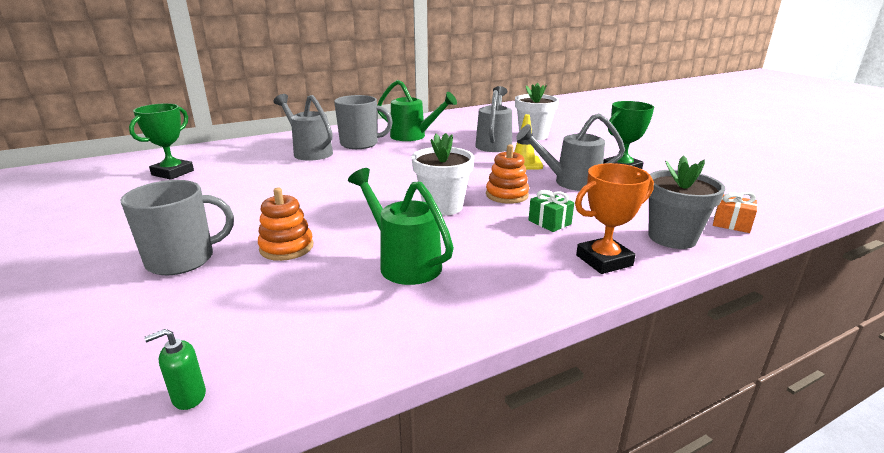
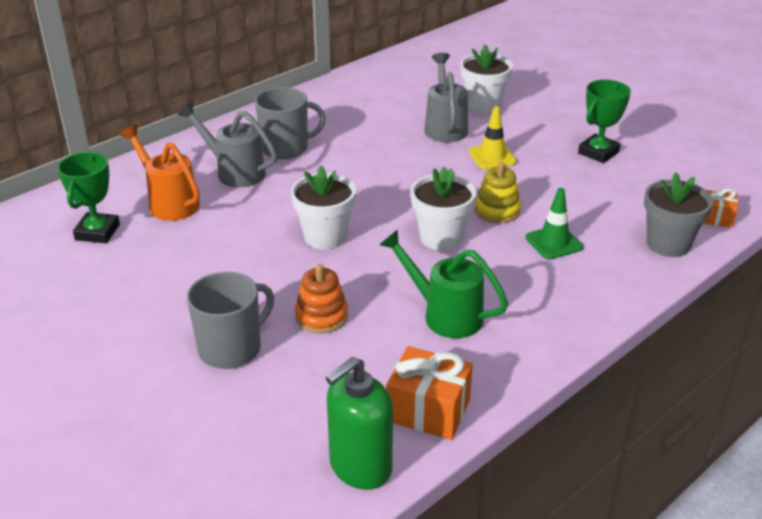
camera: 15 degrees left, 10 degrees up
(189, 397) = (360, 467): green soap dispenser -> green soap dispenser, size x2.27
(243, 163) = (169, 202): none -> orange watering can
(318, 348) = (428, 410): none -> orange gift
(342, 195) = (325, 237): none -> white flower pot
(413, 136) = (342, 125): green watering can -> none
(507, 195) = (497, 211): orange stacking toy -> yellow stacking toy
(549, 222) = (553, 242): green gift -> green traffic cone
(570, 182) = (553, 181): grey watering can -> none
(604, 260) = (617, 281): orange trophy -> none

